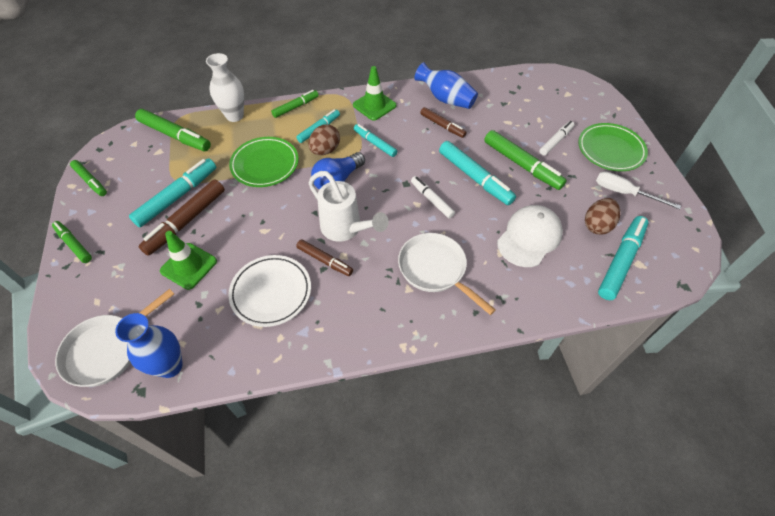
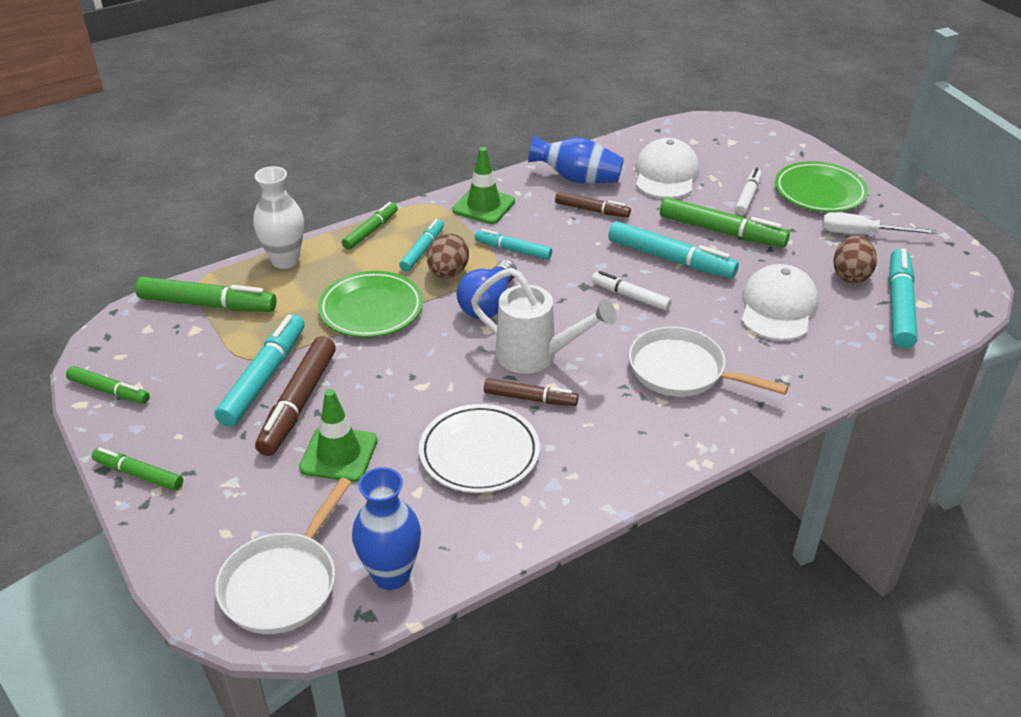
camera: 20 degrees left, 15 degrees down
(507, 110) = (666, 175): none -> white cap

